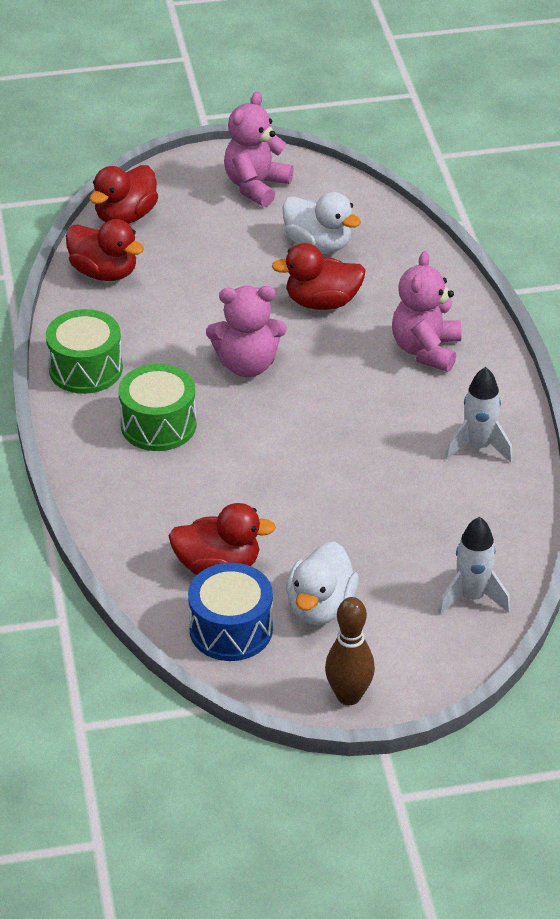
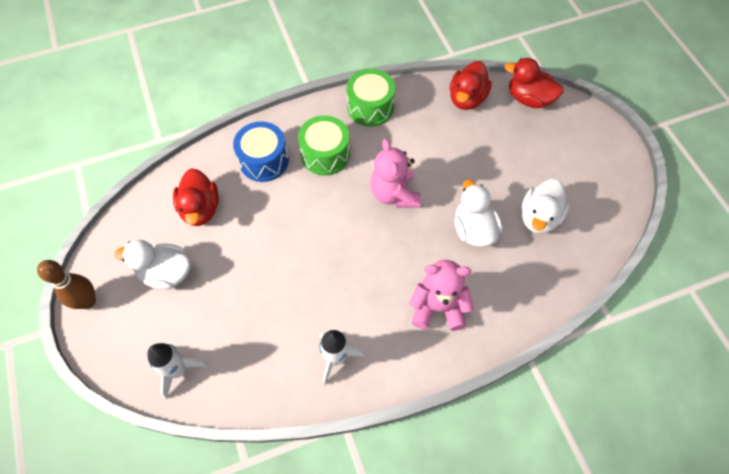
camera: 80 degrees right, 20 degrees up
(231, 629) = (146, 225): blue drum -> blue drum (264, 161)
(256, 186) = (592, 167): pink teddy bear -> none
(322, 302) = (473, 229): red duck -> white duck

